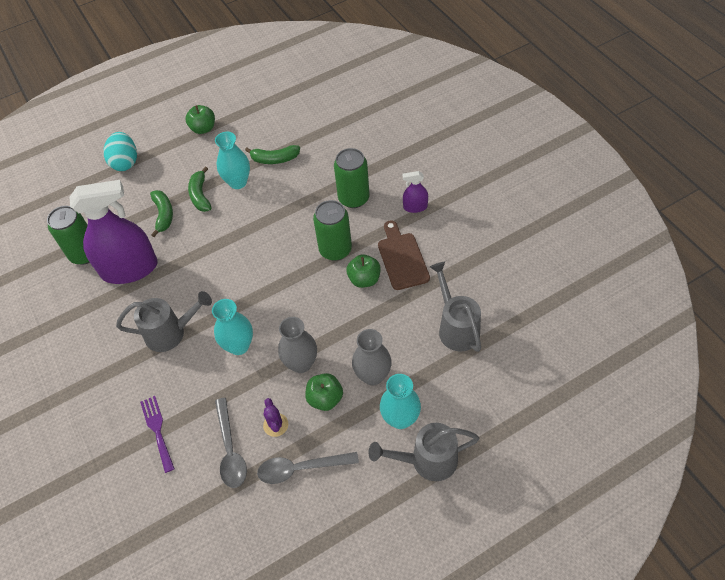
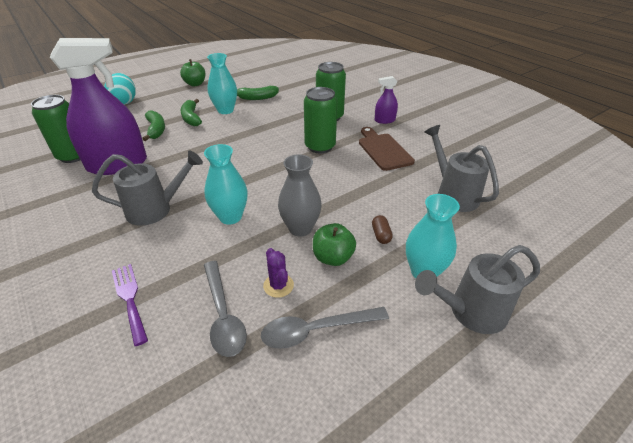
camera: 10 degrees left, 15 degrees down
(364, 279) = (352, 164): green apple -> none
(373, 375) = (381, 235): grey vase -> brown capsule

